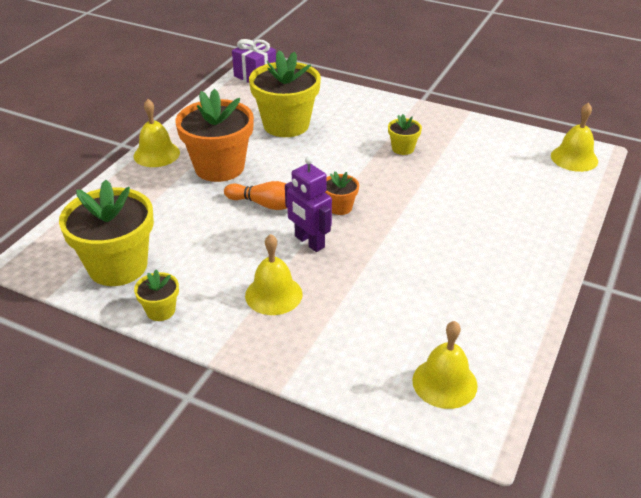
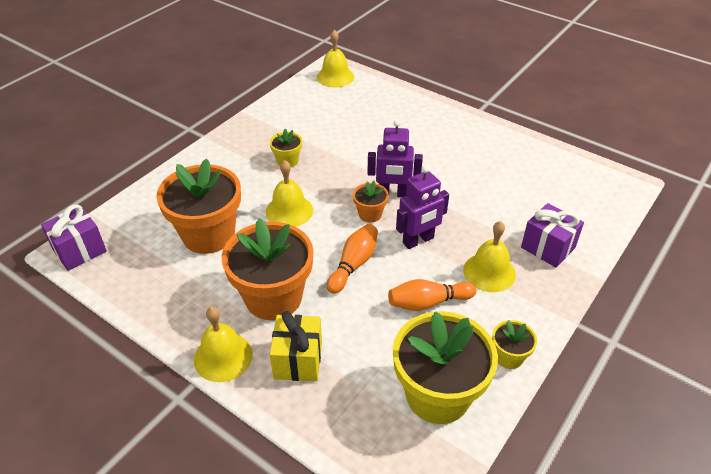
camera: 80 degrees left, 5 degrees up
(154, 188) = (298, 360): none -> yellow gift
(224, 254) = (428, 302): none -> orange bowling pin
(286, 125) = (208, 235): yellow flower pot -> orange flower pot
(323, 342) = (548, 247): none -> purple gift
(377, 219) = (393, 194): none -> purple robot
(444, 382) = (585, 191): yellow bell -> yellow bell (289, 211)

